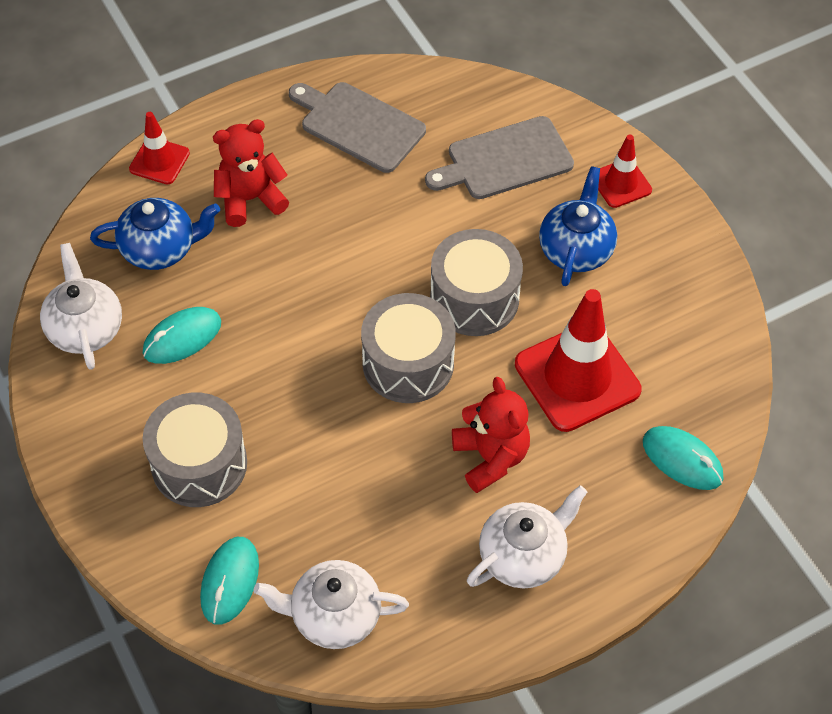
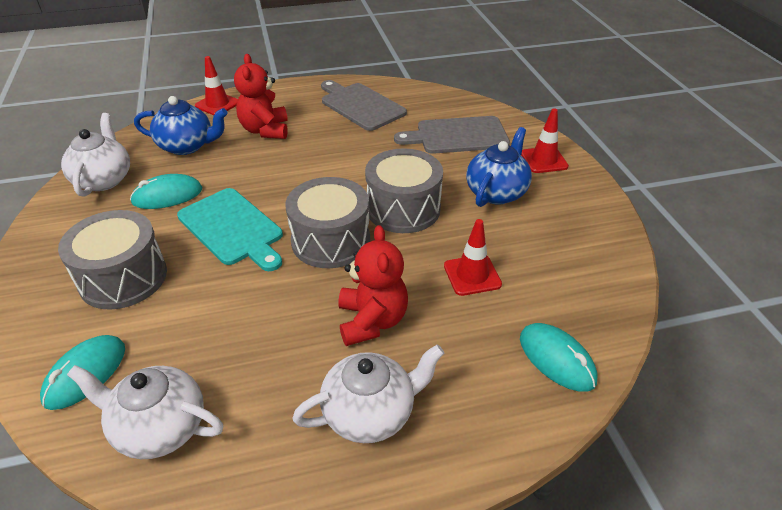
camera: 15 degrees right, 15 degrees down
(250, 199) = (265, 130): red teddy bear -> red teddy bear turned 90 degrees counterclockwise
(287, 370) = (232, 228): none -> turquoise cutting board
(577, 377) = (472, 275): red traffic cone -> red traffic cone, size x0.53

